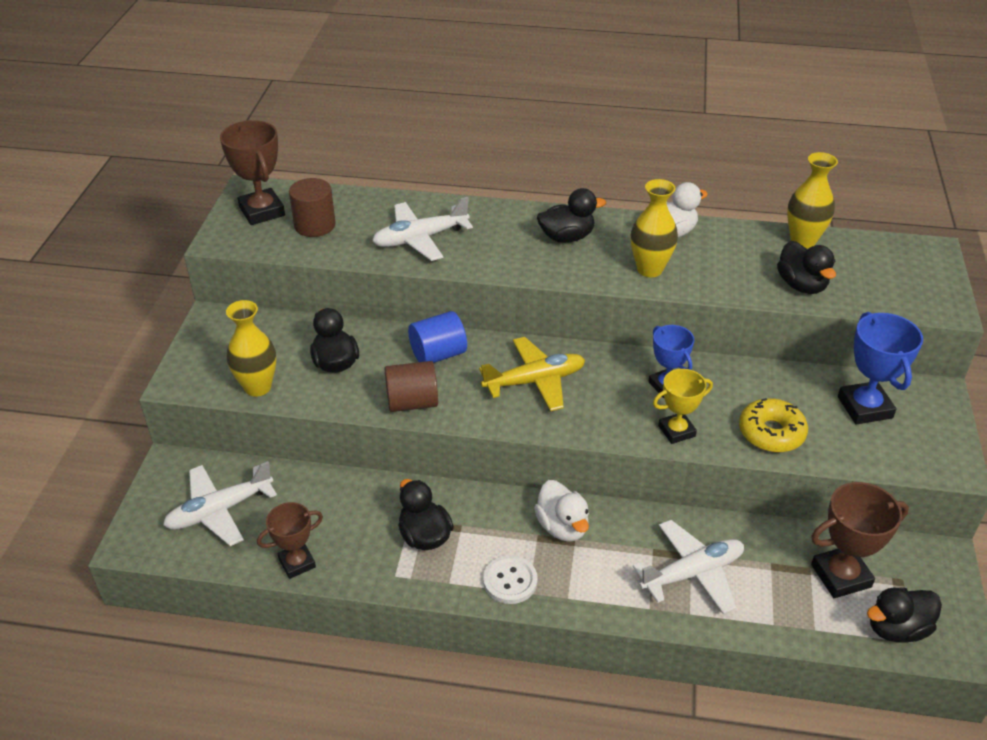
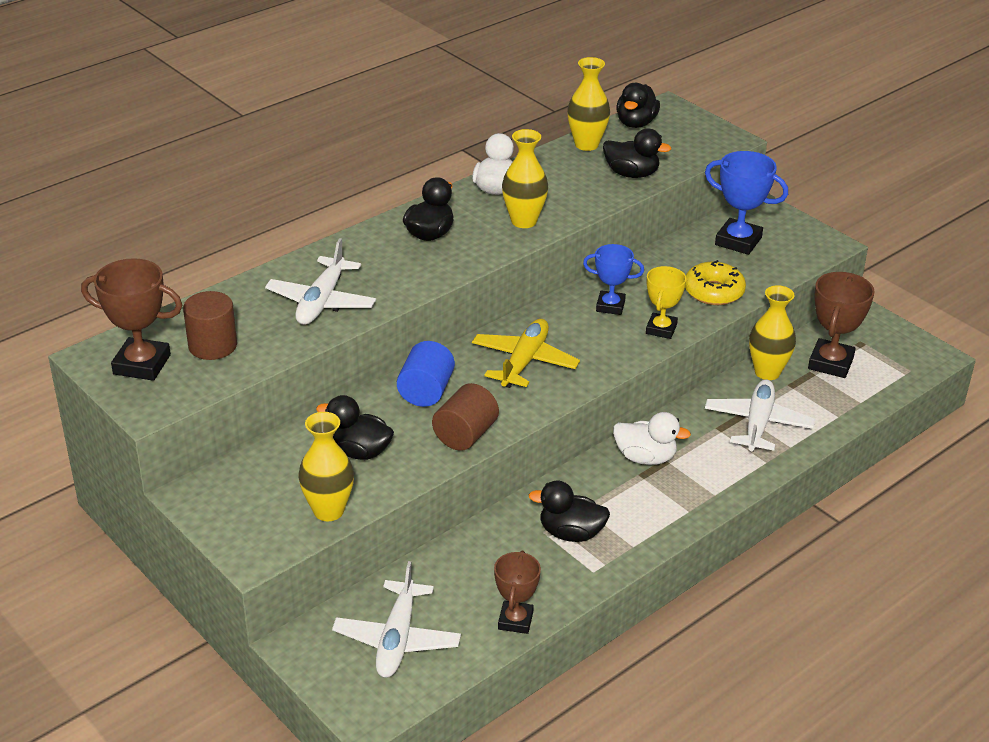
camera: 50 degrees left, 5 degrees down
(510, 581) = (667, 514): white button -> none
(769, 539) = (767, 372): none -> yellow vase
(896, 628) = (895, 369): black duck -> black duck (636, 123)

